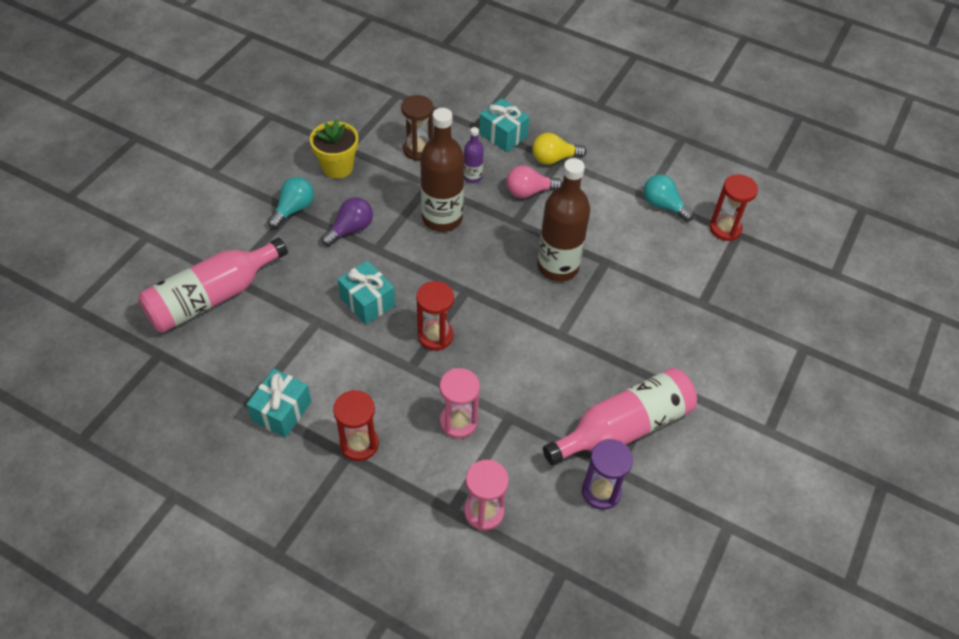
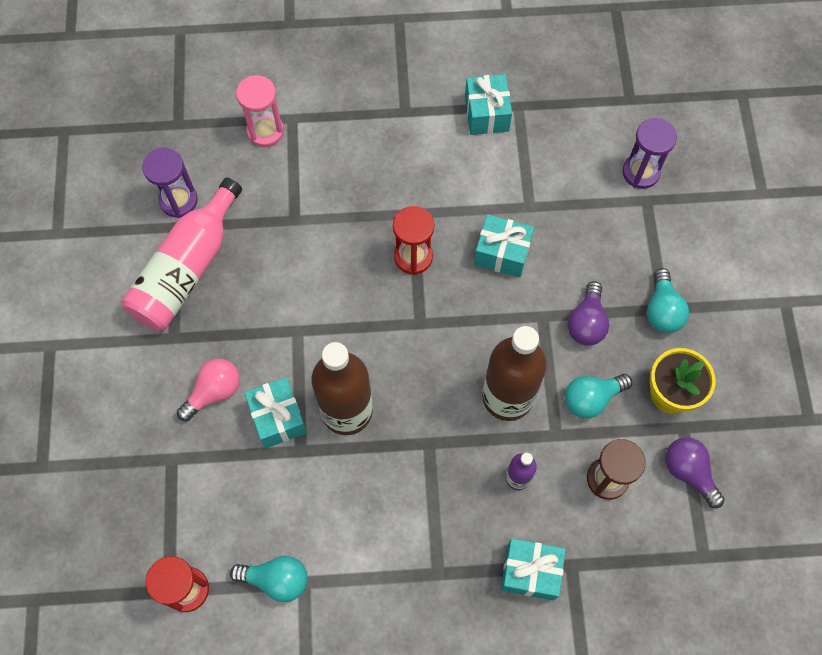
camera: 150 degrees right, 15 degrees up
(212, 297) = (640, 172): pink bottle -> purple hourglass
(359, 444) = (403, 125): red hourglass -> none
(367, 129) = (688, 472): none -> purple light bulb
(389, 190) = (591, 398): none -> turquoise light bulb
(458, 422) = (335, 189): pink hourglass -> none
(529, 192) = (441, 498): pink light bulb -> pink light bulb (214, 392)
(554, 159) = (445, 572): yellow light bulb -> none
(610, 288) = (278, 418): none -> turquoise gift

